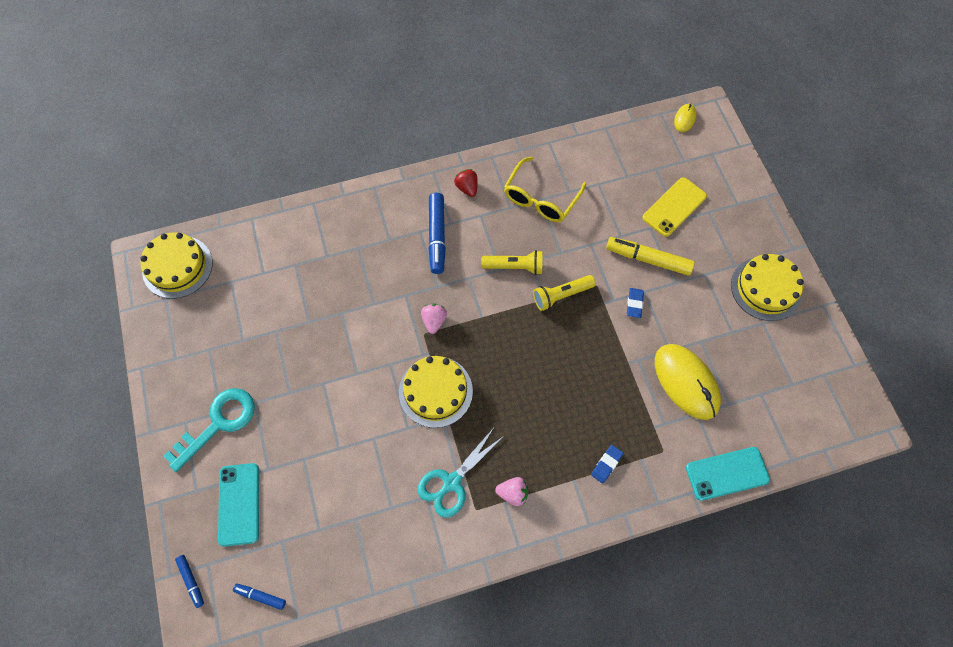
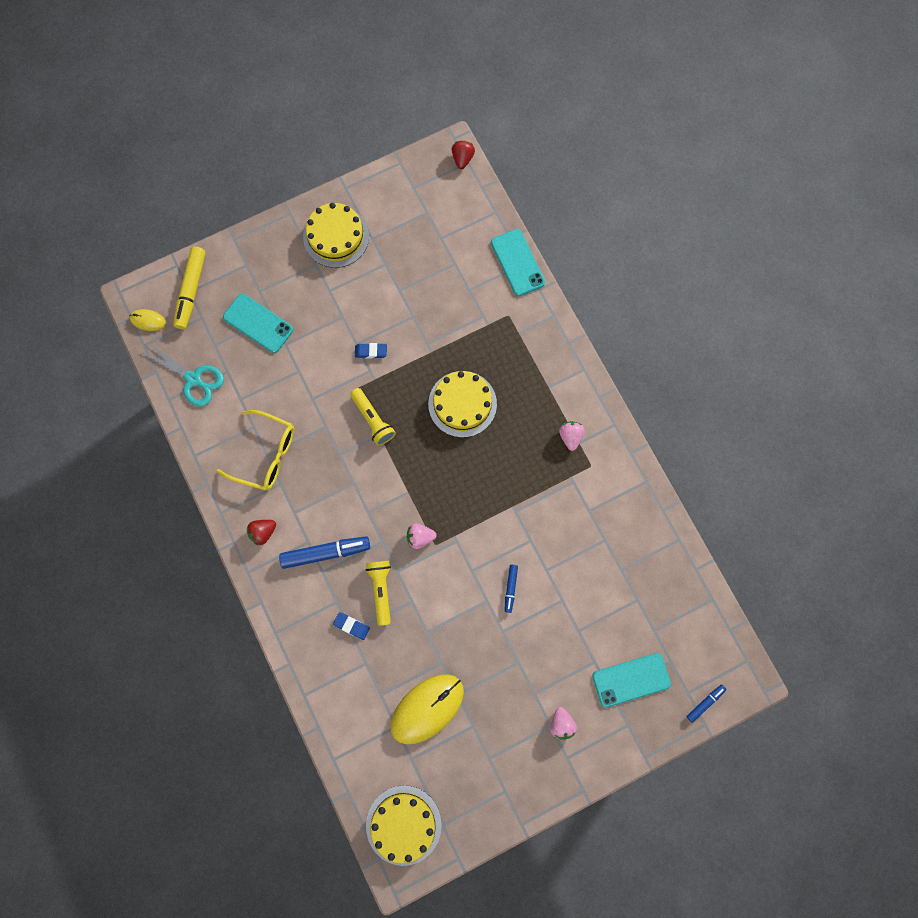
camera: 100 degrees left, 10 degrees up
(218, 423) = (561, 724): turquoise key -> pink strawberry
(260, 596) = (703, 636): blue marker -> blue marker (510, 588)
(435, 391) = (491, 521): yellow cake -> yellow cake (462, 404)
(452, 482) = (572, 491): turquoise scissors -> turquoise scissors (193, 379)
(515, 267) = (348, 468): yellow flashlight -> yellow flashlight (381, 590)
(606, 464) = (529, 361): blue eraser -> blue eraser (351, 626)
(648, 259) = (321, 343): yellow marker -> yellow marker (191, 291)
(674, 207) = (258, 323): yellow phone -> turquoise phone
(686, 382) = (441, 300): yellow mouse -> yellow mouse (427, 708)
(861, 434) = (462, 159): none -> red strawberry

